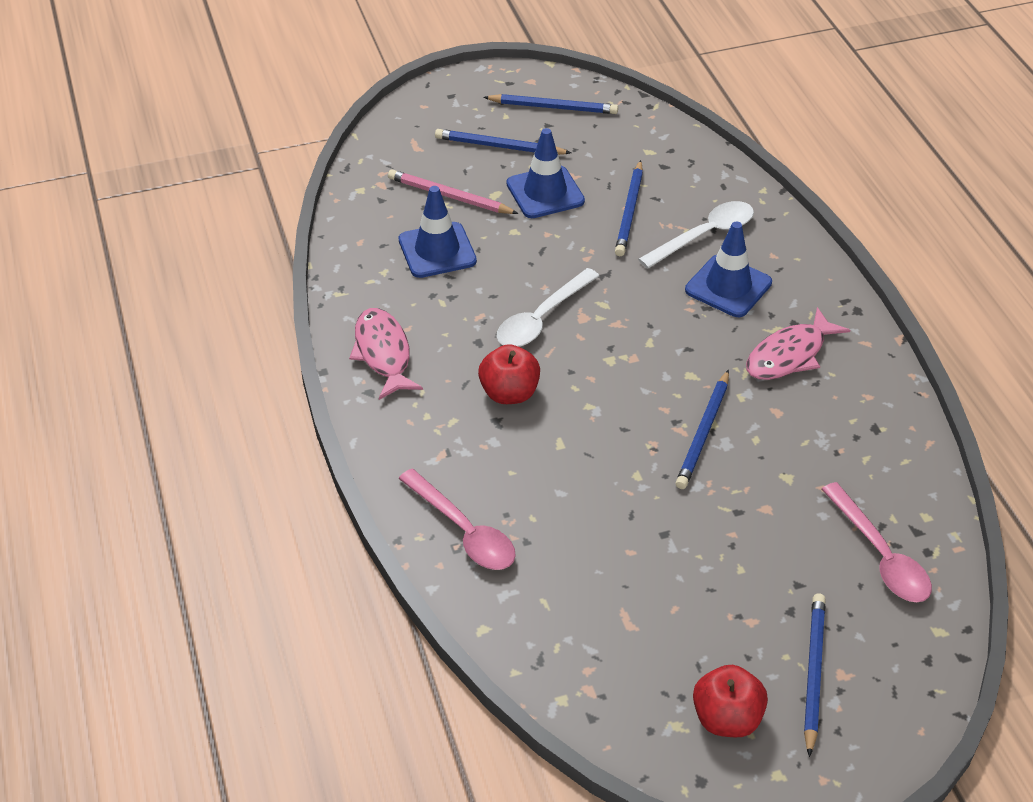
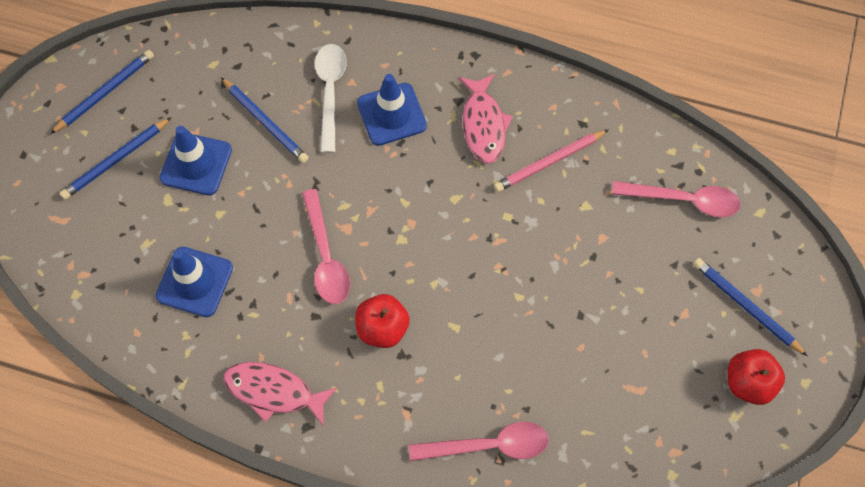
camera: 55 degrees left, 20 degrees up
(450, 196) = (142, 233): pink pencil -> pink pencil (549, 162)
(542, 318) = (326, 256): white spoon -> pink spoon
(703, 432) = (512, 228): blue pencil -> none

